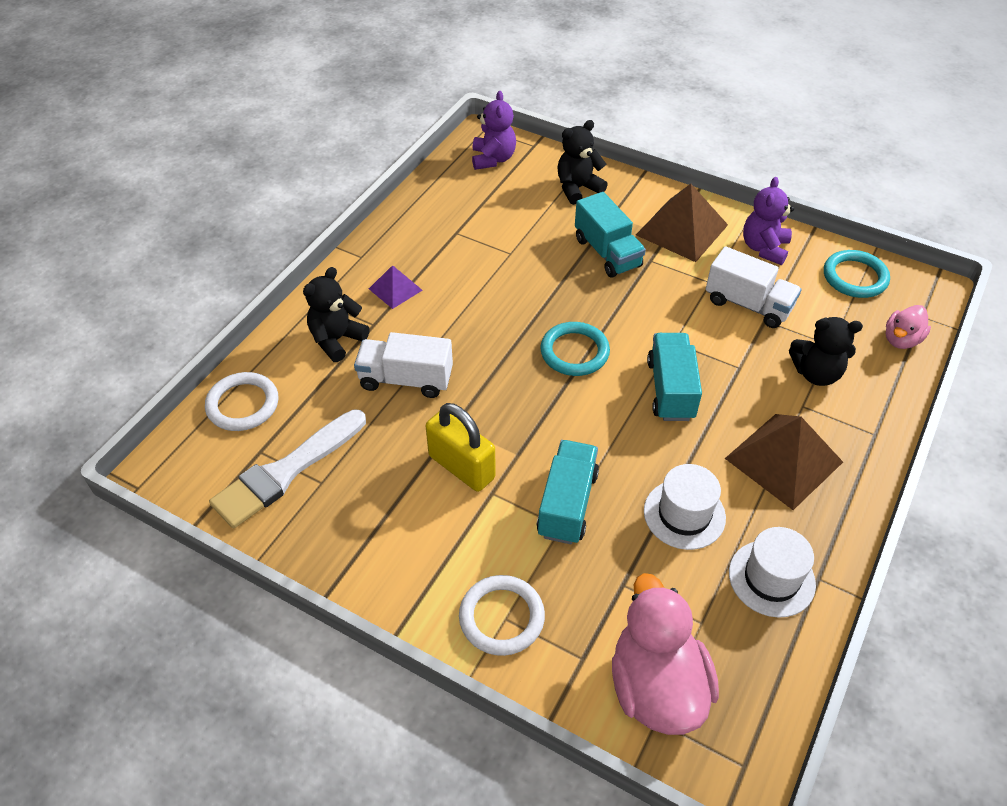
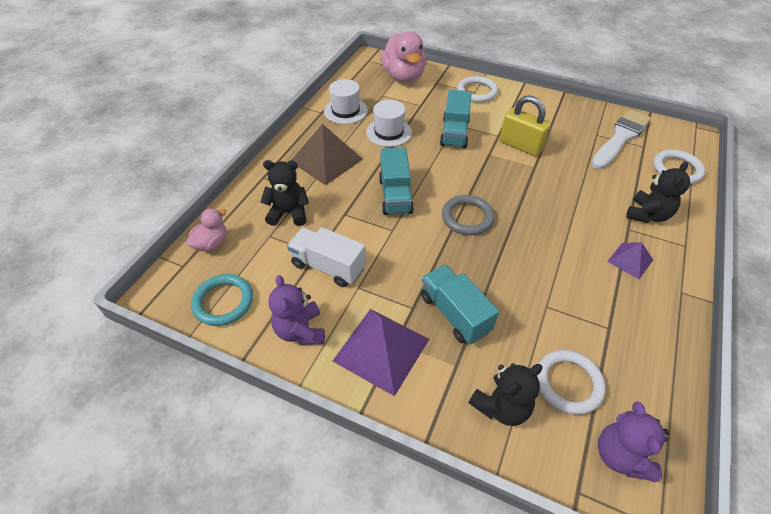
camera: 175 degrees right, 0 degrees up
(406, 379) = (580, 191): white truck -> none
(514, 198) = (568, 383): none -> white ring
(574, 352) = (467, 217): turquoise ring -> grey ring
(682, 229) = (381, 350): brown pyramid -> purple pyramid
(764, 248) = (300, 330): purple teddy bear -> purple teddy bear turned 150 degrees clockwise

